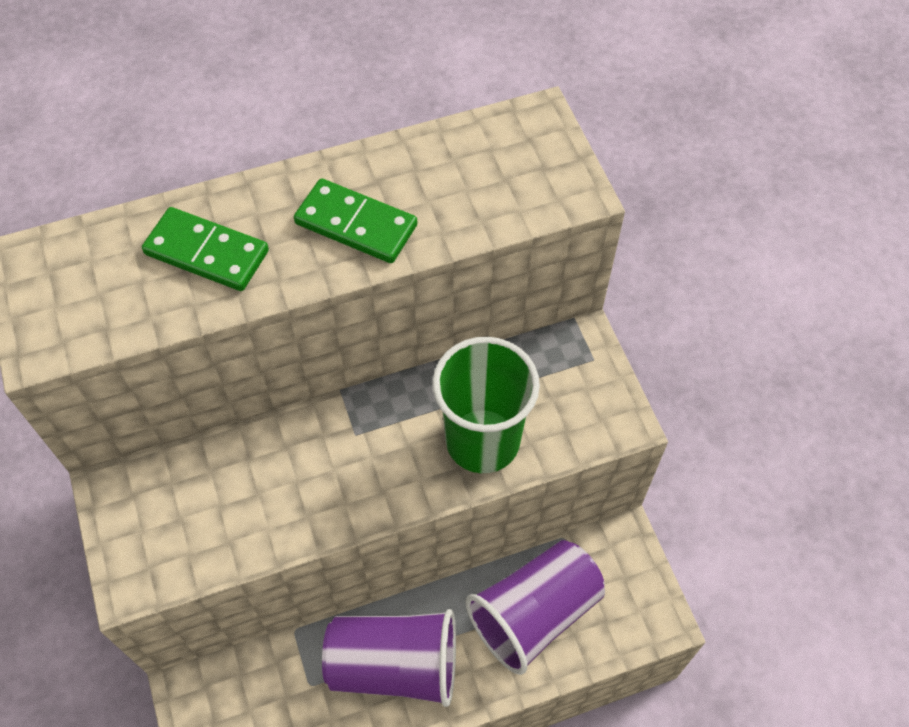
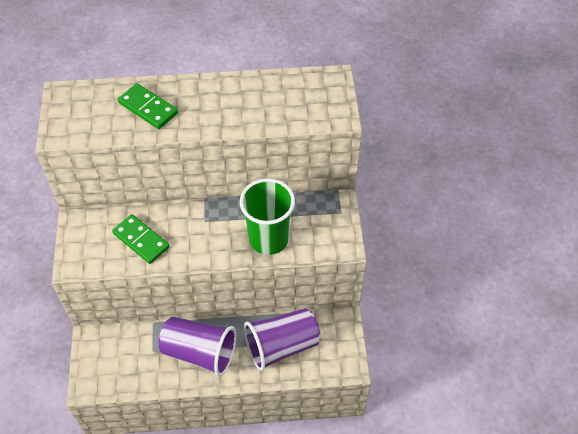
camera: 15 degrees right, 5 degrees down
(356, 224) = (224, 110): green domino -> green domino (141, 240)

